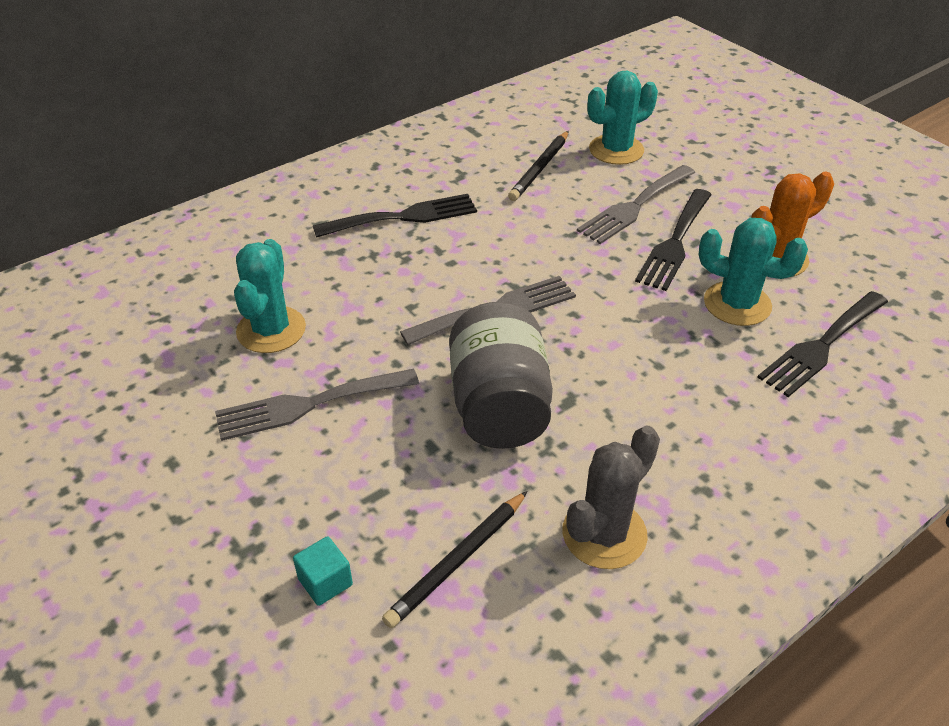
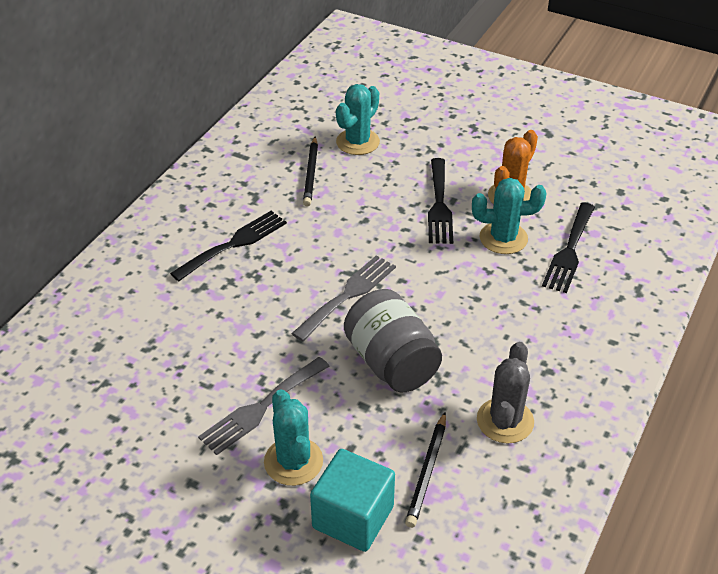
camera: 25 degrees left, 0 degrees up
(271, 330) = (195, 364): turquoise cactus -> turquoise cactus (293, 461)
(325, 582) = (353, 517): turquoise cube -> turquoise cube, size x2.16
(634, 207) = (396, 185): grey fork -> none

